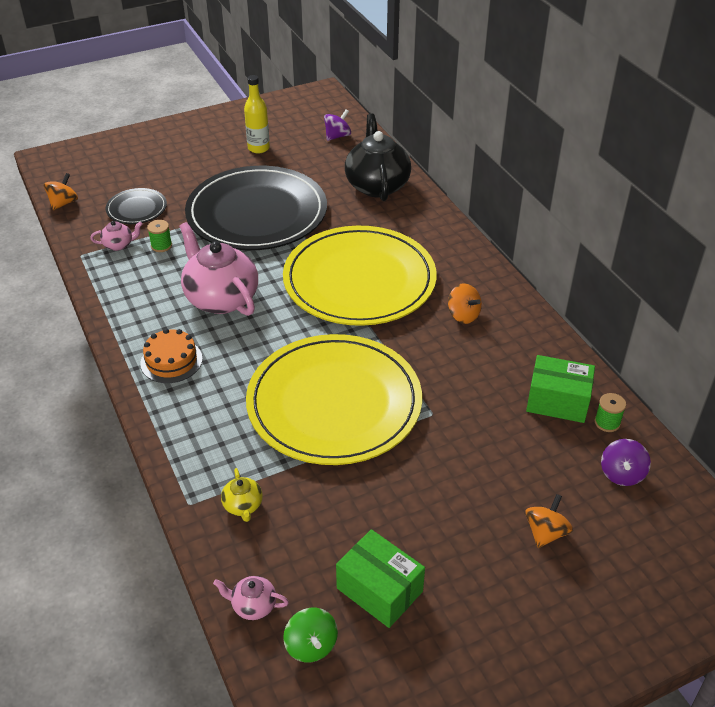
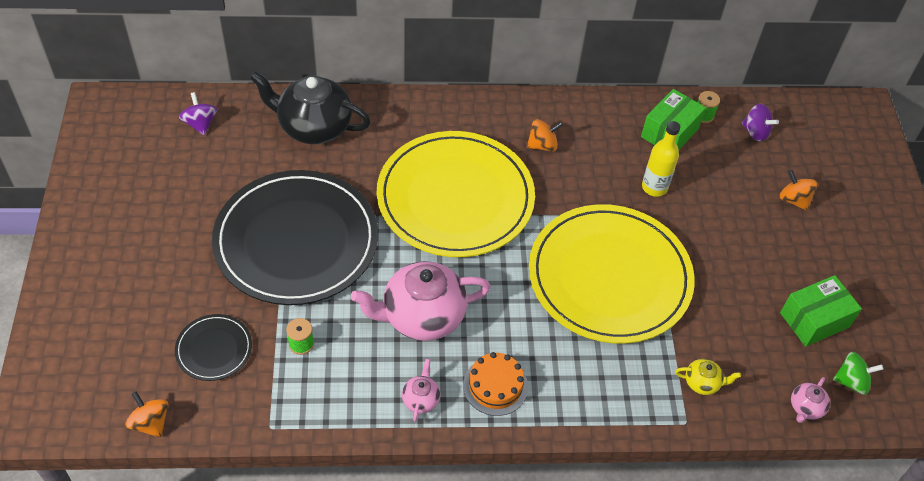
camera: 70 degrees left, 10 degrees up
(119, 245) = (274, 384): pink teapot -> pink teapot (421, 399)
(258, 148) = (172, 199): yellow bottle -> yellow bottle (654, 187)

